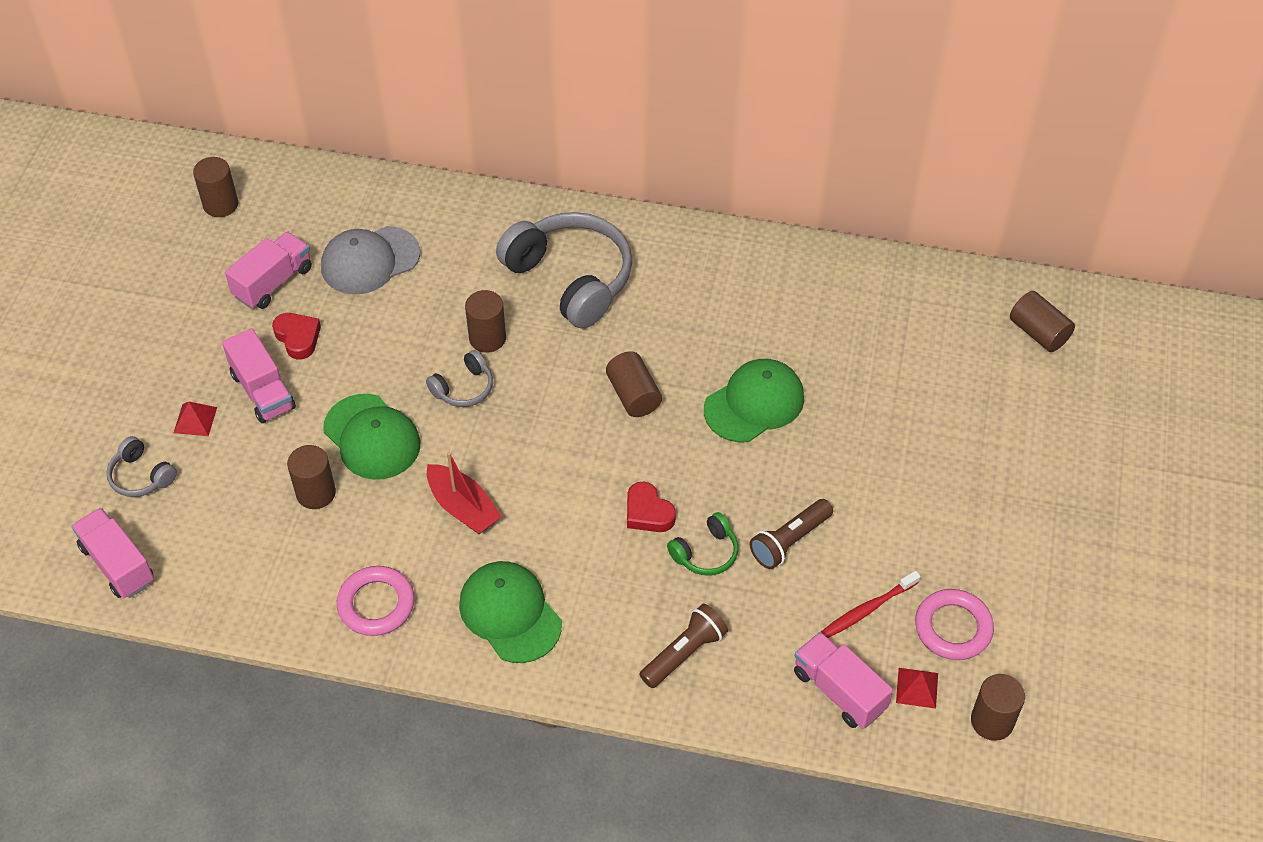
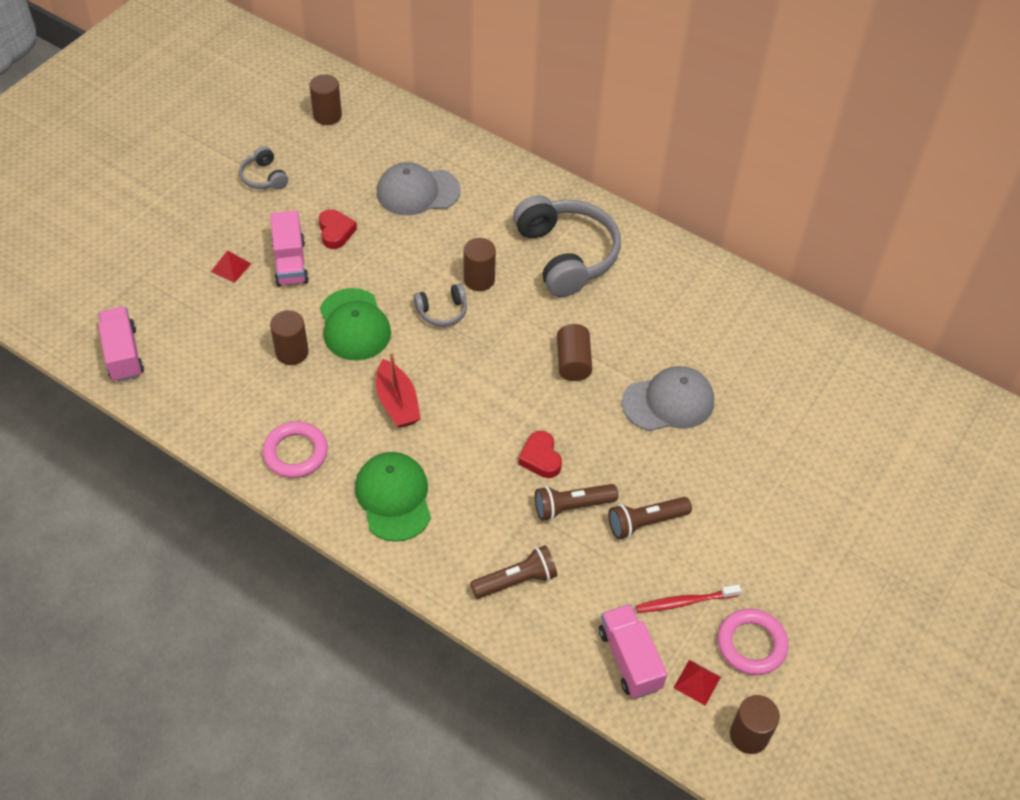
camera: 20 degrees right, 0 degrees up
(141, 476) = (172, 295): grey headphones -> grey headphones (264, 177)
(273, 282) = (337, 185): pink truck -> none
(705, 553) = (572, 507): green headphones -> brown flashlight
(754, 403) = (668, 402): green cap -> grey cap
(1038, 332) = (940, 426): brown cylinder -> none

